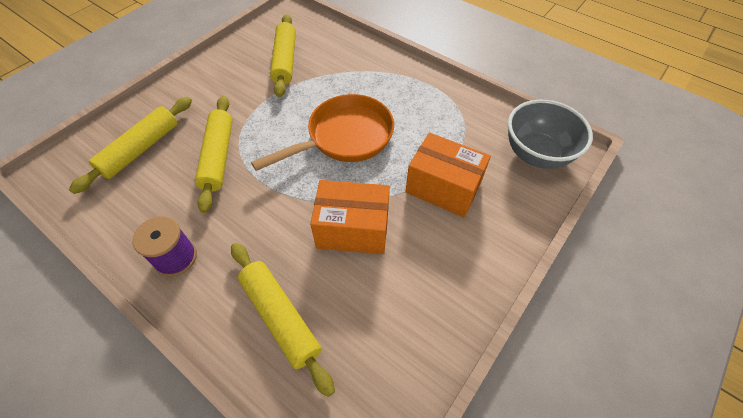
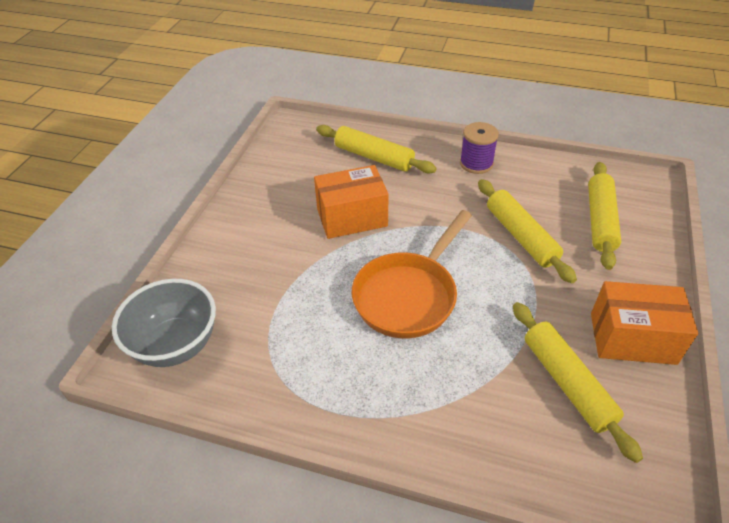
camera: 160 degrees right, 10 degrees down
(443, 188) = (280, 274): orange box -> orange box (632, 338)

